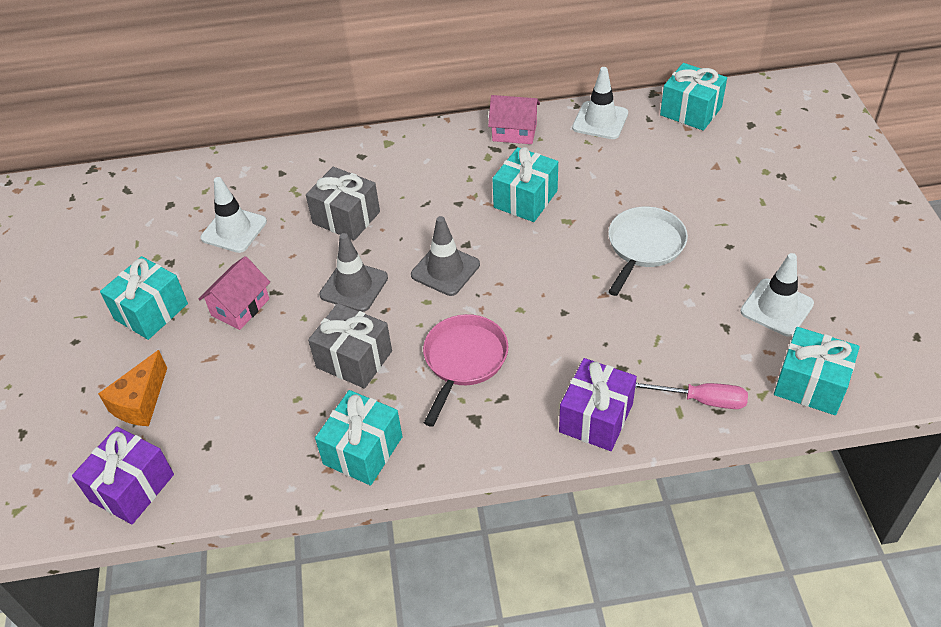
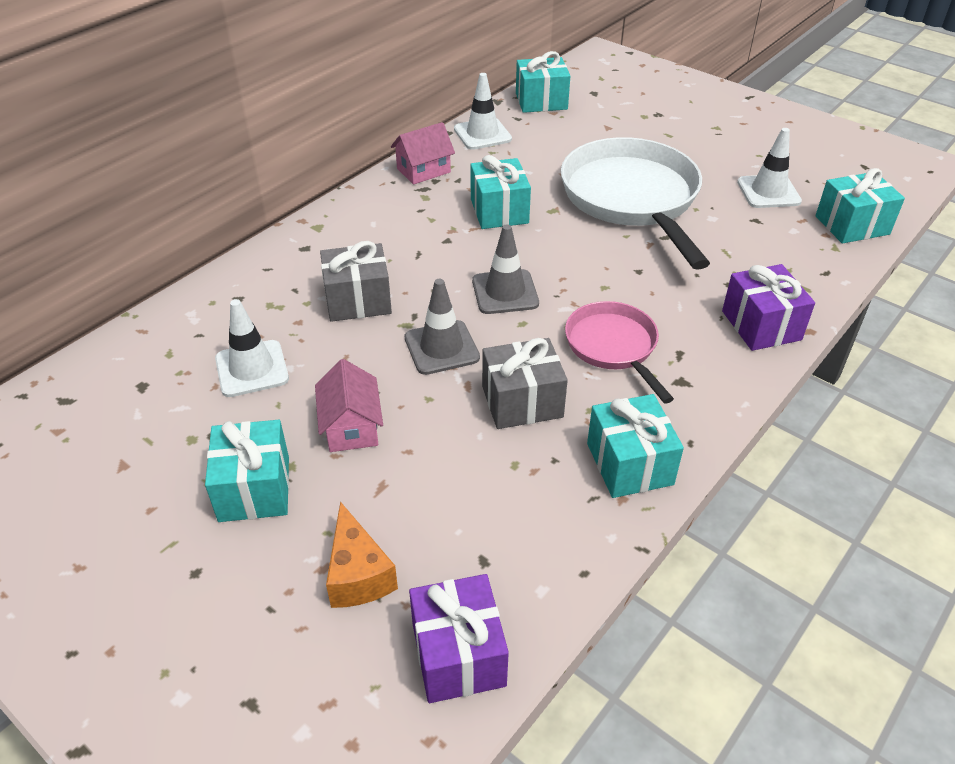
camera: 45 degrees left, 5 degrees down
(644, 247) = (632, 199): white pan -> white pan, size x1.82
(701, 400) = (807, 272): pink screwdriver -> none

